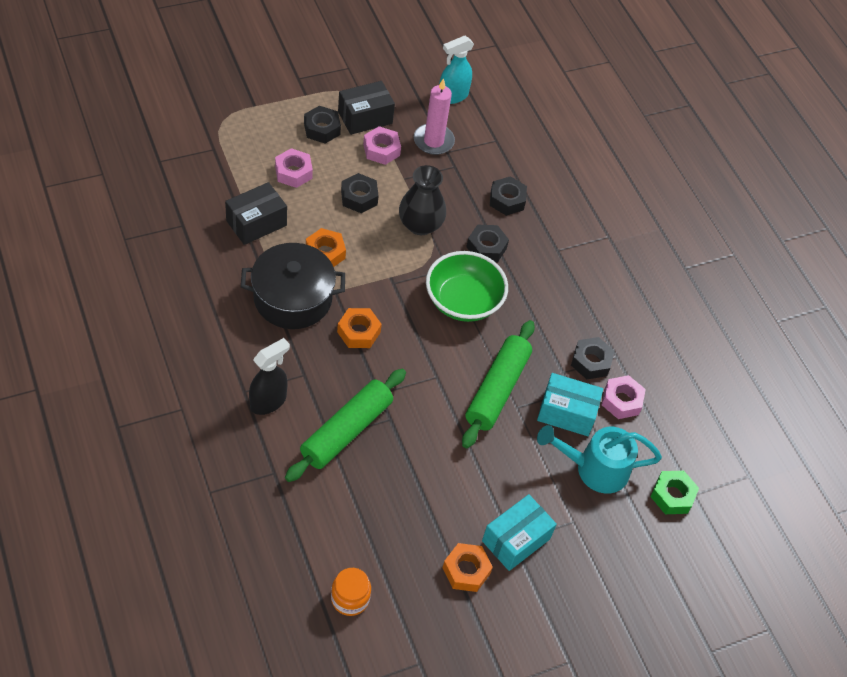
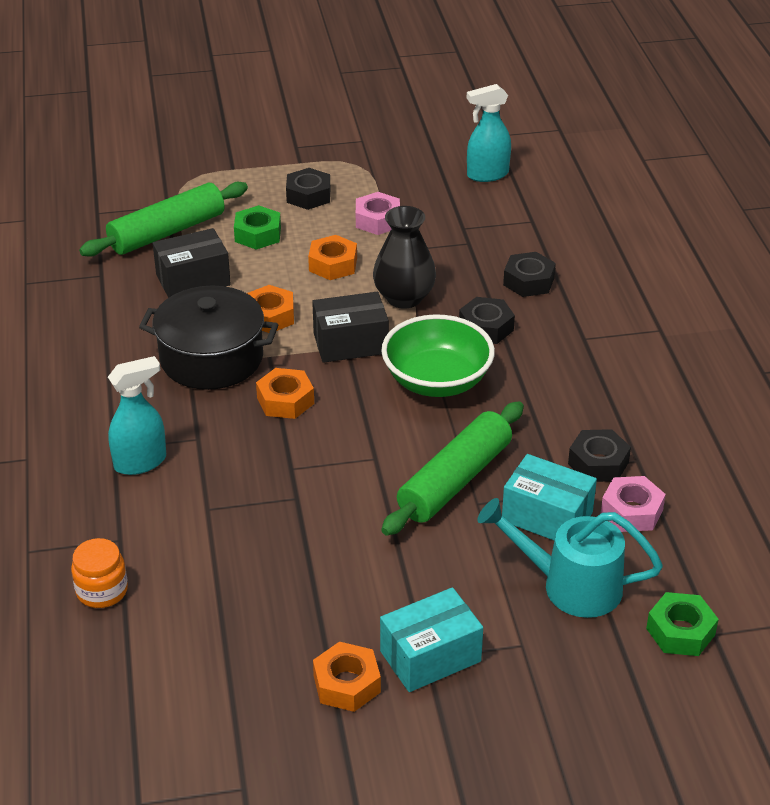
camera: 20 degrees right, 15 degrees down
(268, 401) = (141, 462): black spray bottle -> turquoise spray bottle
(293, 172) = (257, 234): pink nut -> green nut
(346, 431) = (232, 504): green rolling pin -> green rolling pin (167, 232)
(350, 598) = (171, 695): orange jar -> orange jar (102, 591)
(359, 197) = (333, 264): black nut -> orange nut
(365, 117) = (367, 188): black box -> black box (350, 343)
(433, 141) = (448, 216): pink candle -> none

